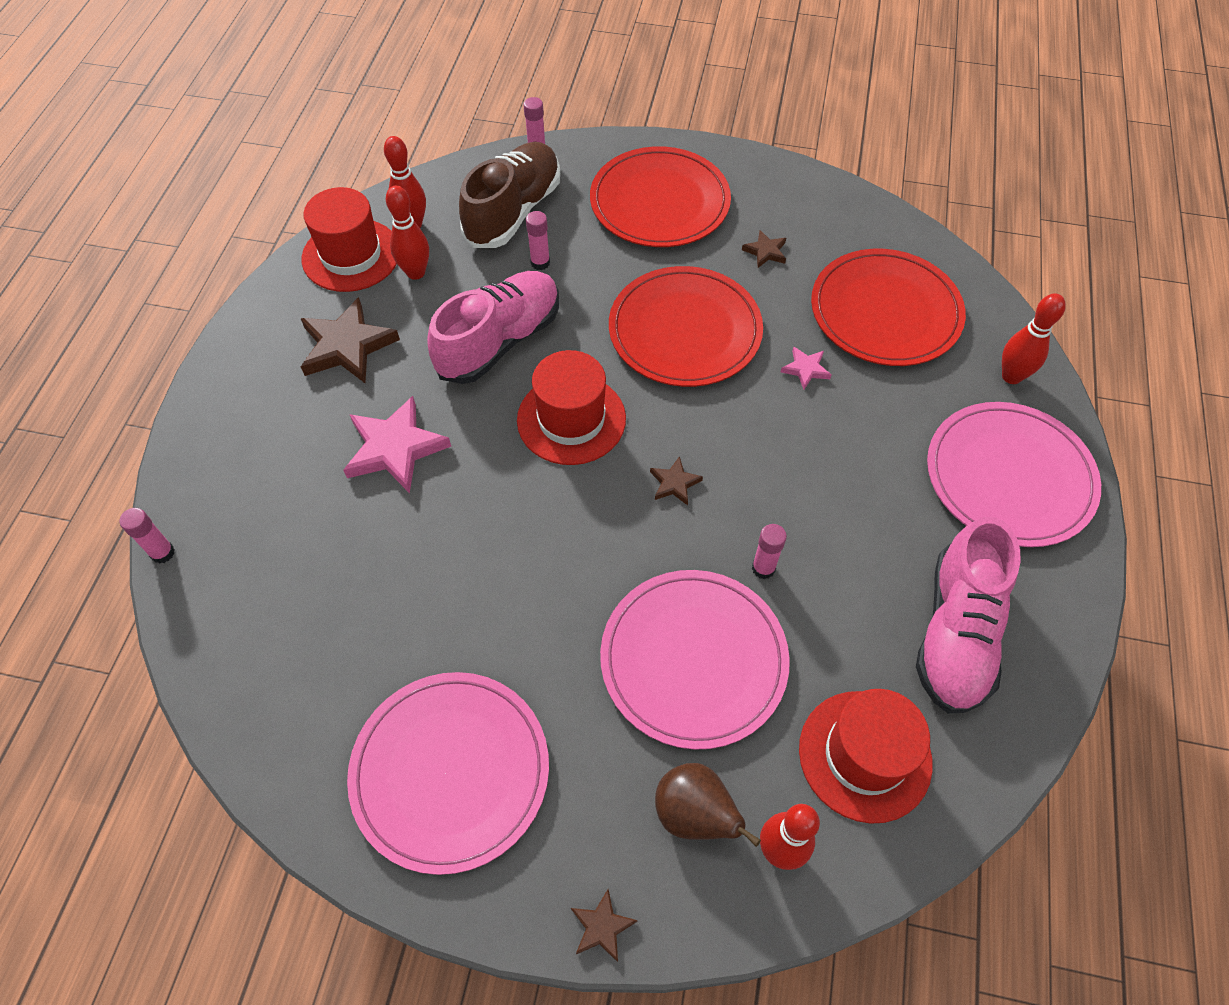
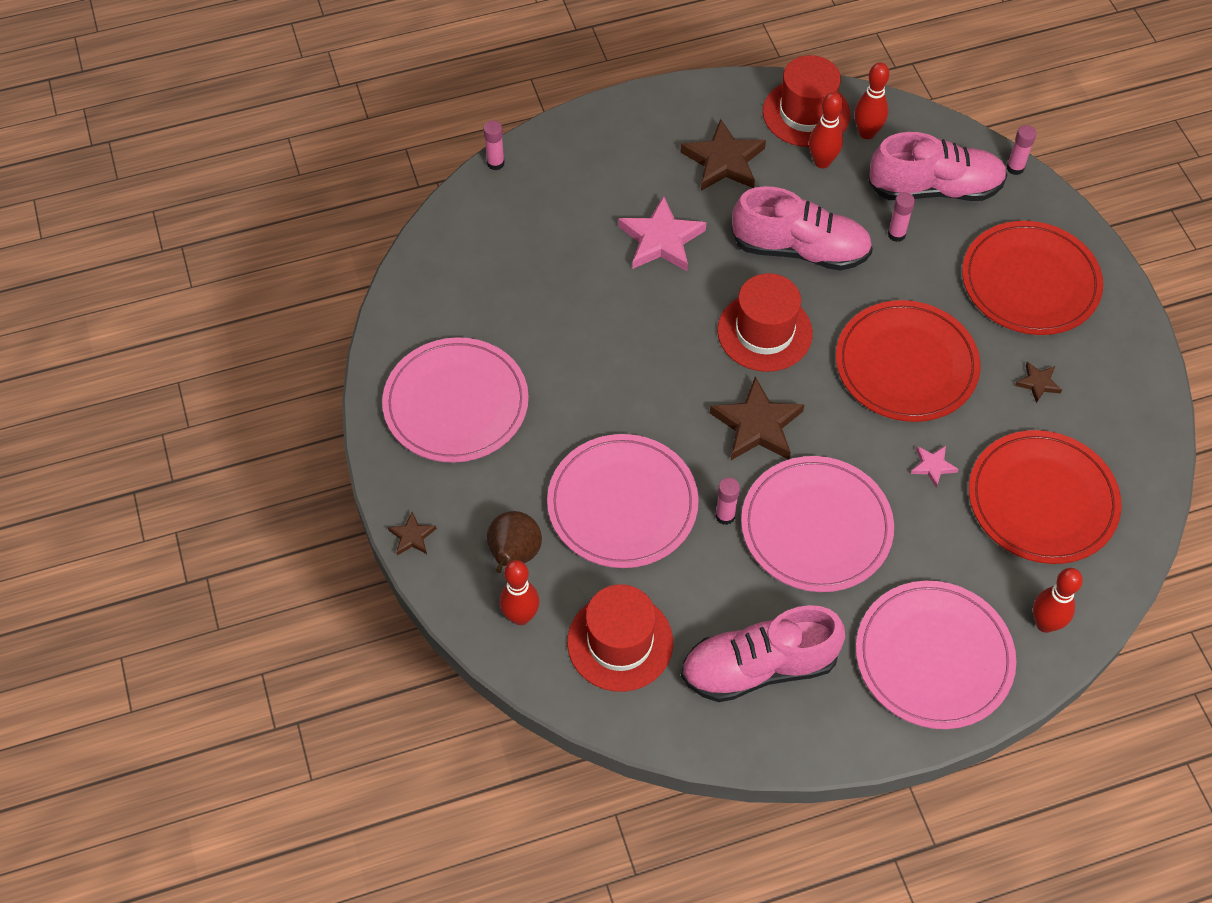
camera: 60 degrees right, 0 degrees up
(513, 211) = (934, 189): brown shoe -> pink shoe
(674, 483) = (757, 425): brown star -> brown star, size x2.03
(820, 495) = (816, 527): none -> pink plate

